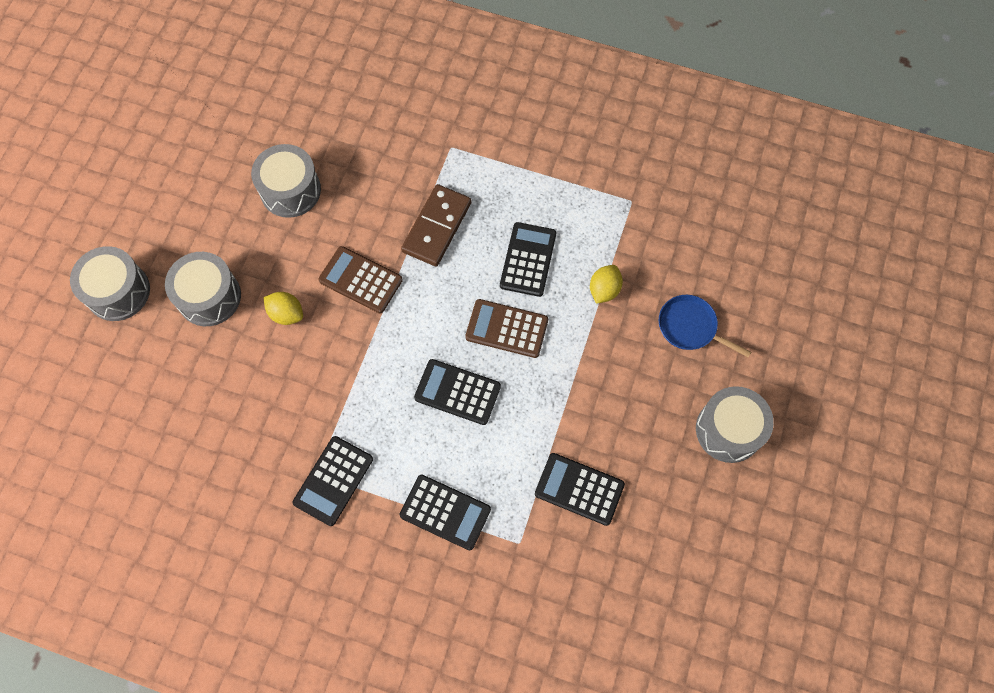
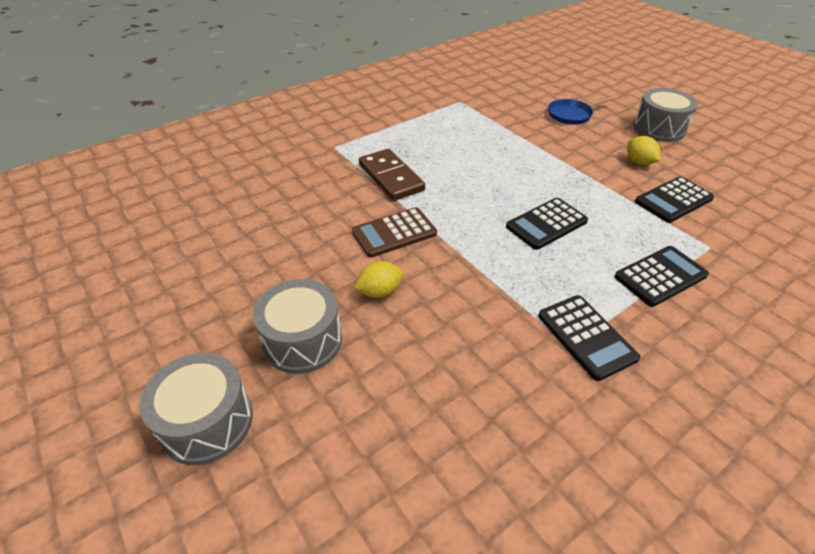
camera: 55 degrees left, 25 degrees down
(290, 190) = (263, 236): grey drum -> none
(507, 328) = (509, 180): brown calculator -> none
(528, 259) = (462, 151): black calculator -> none
(604, 290) = (515, 132): yellow lemon -> yellow lemon (639, 162)

